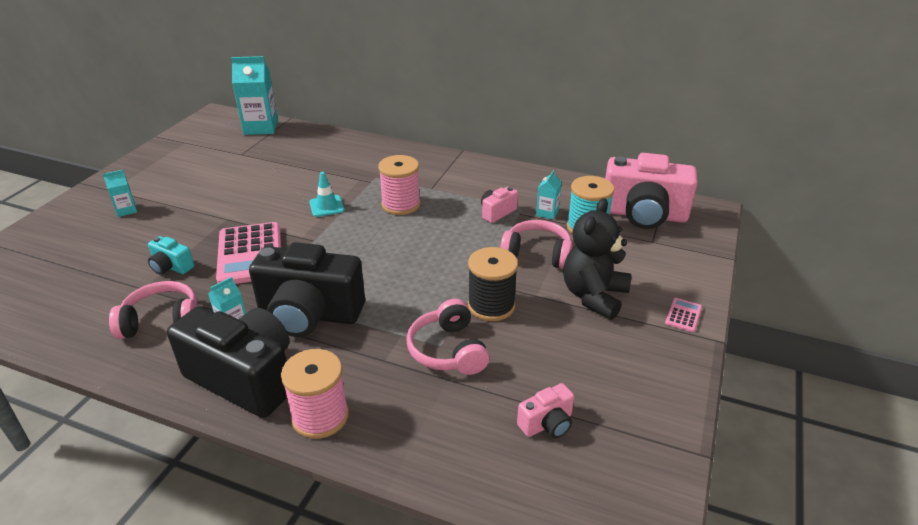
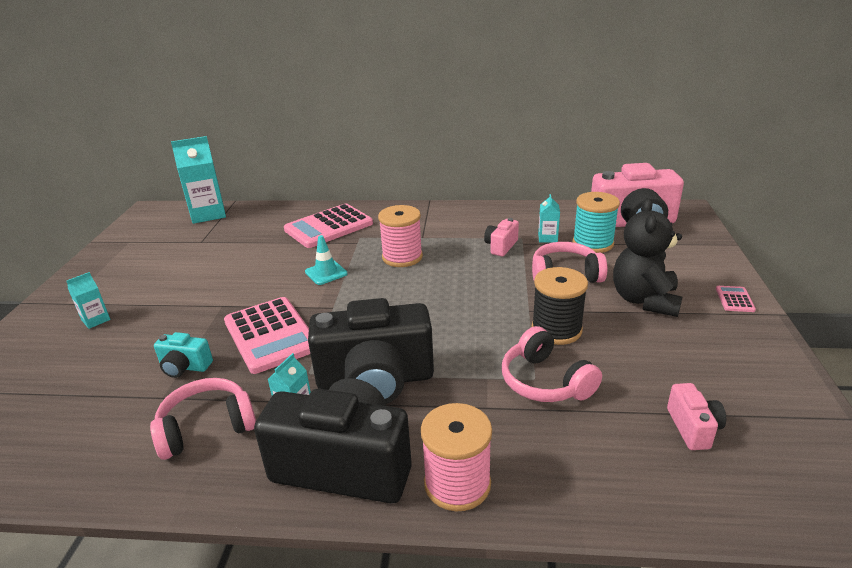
camera: 15 degrees left, 5 degrees down
(355, 161) = (328, 227): none -> pink calculator
(547, 424) = (693, 428): pink camera -> pink camera turned 45 degrees counterclockwise

